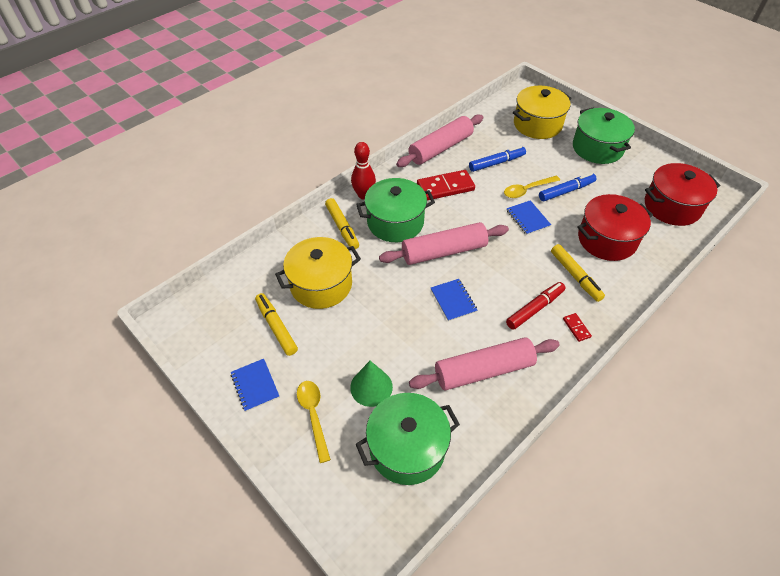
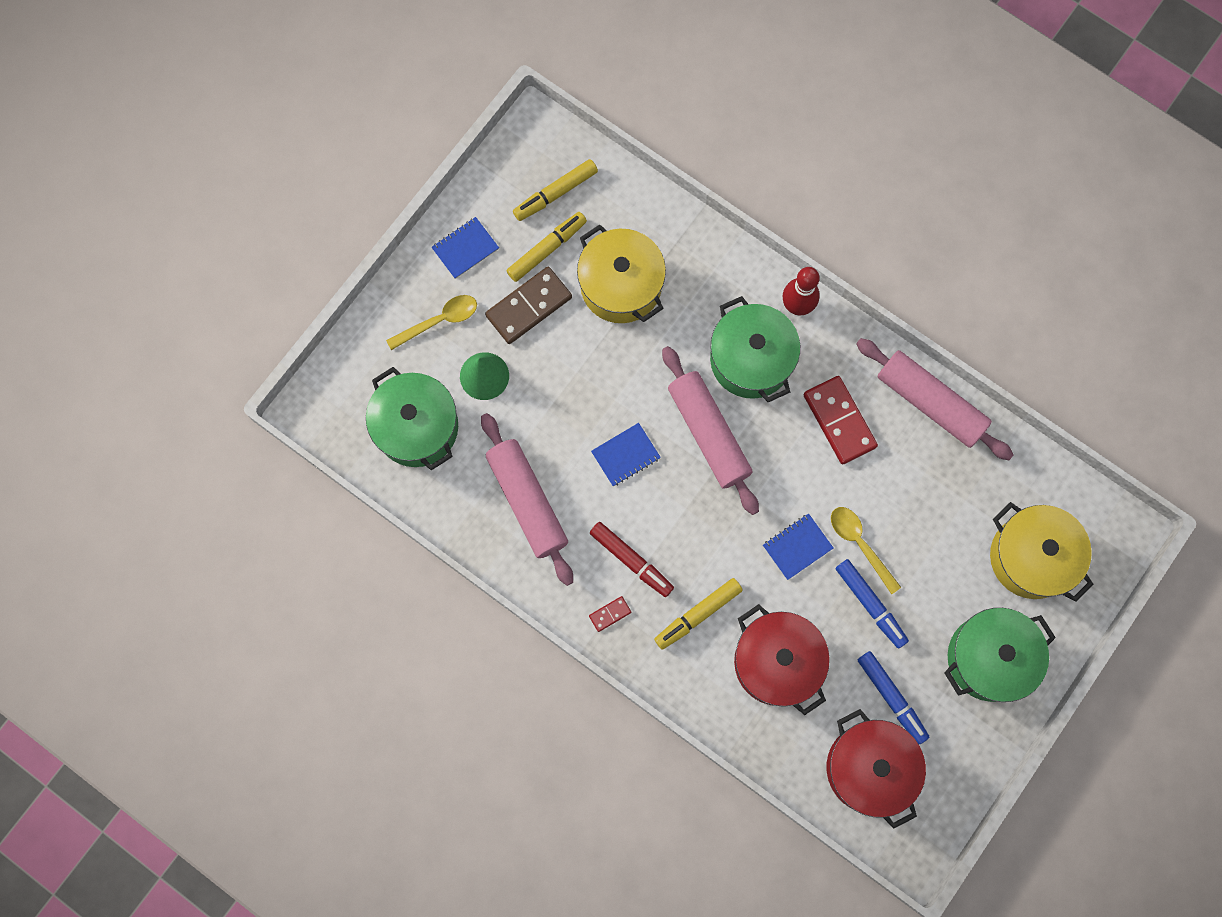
camera: 80 degrees right, 25 degrees up
(320, 346) = (529, 307): none -> brown domino
(342, 227) = (726, 289): yellow marker -> yellow marker (555, 194)
(496, 163) = (914, 494): blue marker -> blue marker (891, 697)

